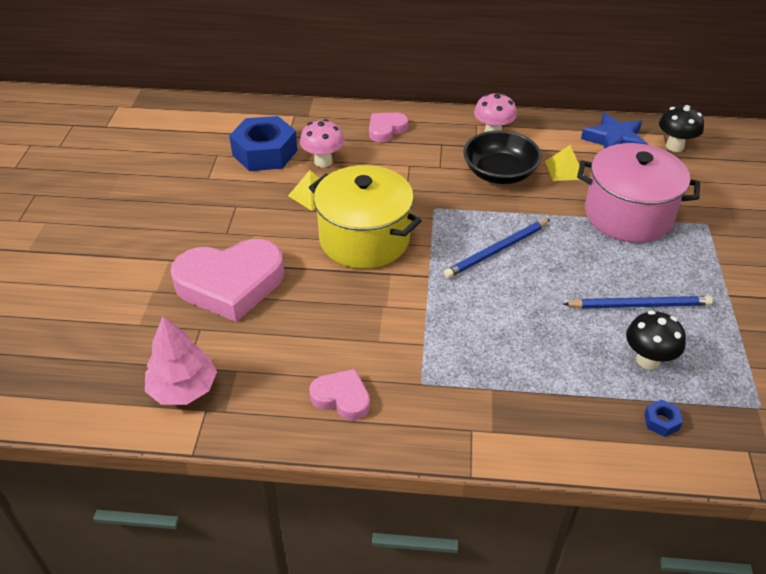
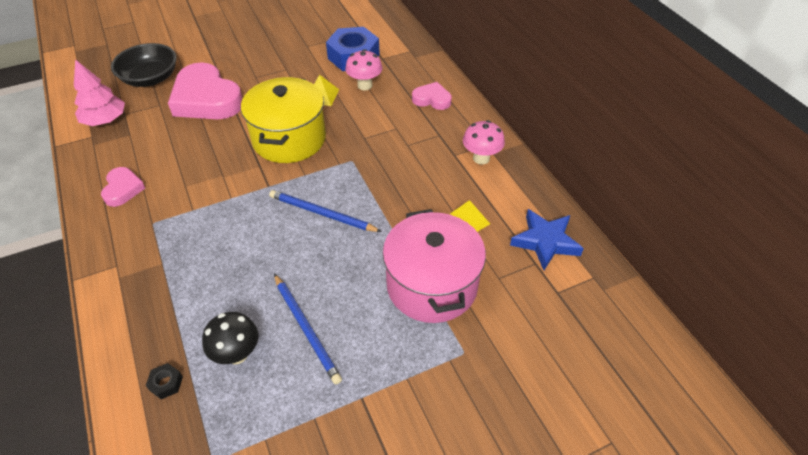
camera: 60 degrees right, 5 degrees up
(499, 173) = (427, 181): black bowl -> black bowl (150, 78)
(661, 421) = (166, 383): blue nut -> black nut
(674, 146) = (578, 292): black mushroom -> none

